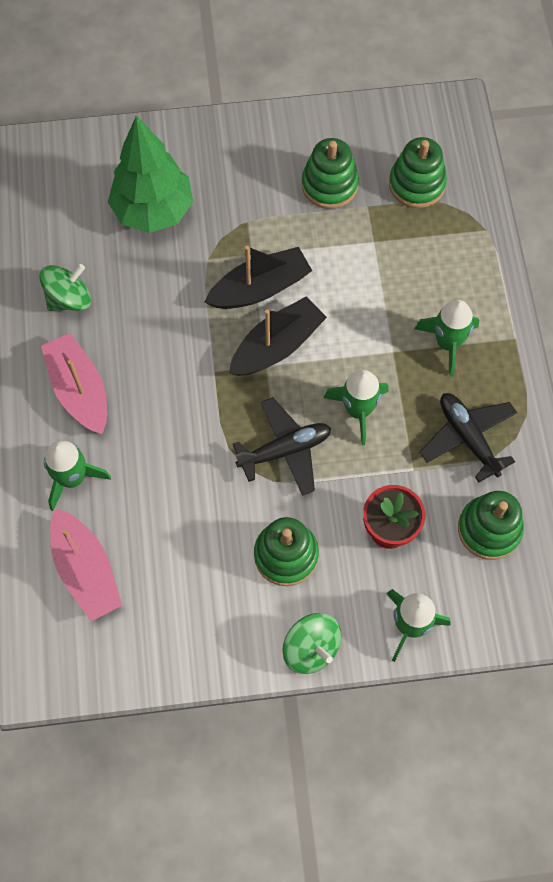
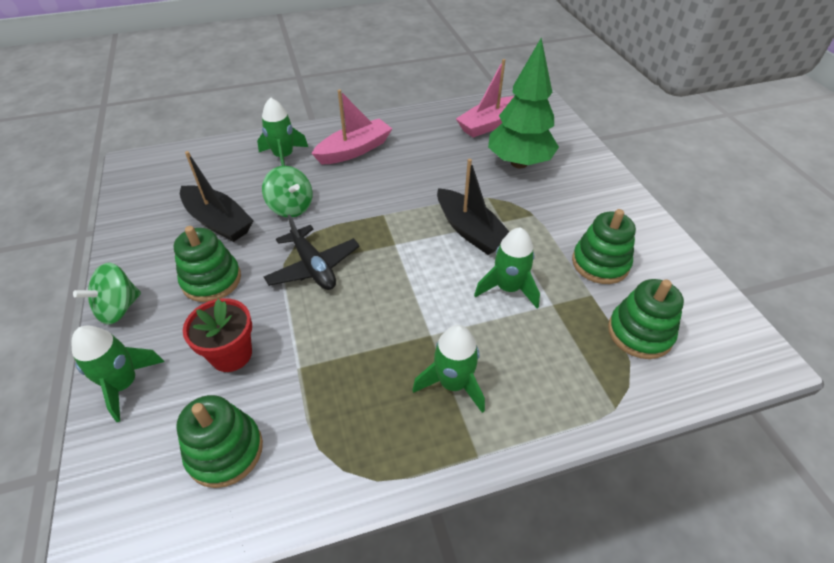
camera: 80 degrees right, 20 degrees down
(69, 299) = (427, 135): green spinning top -> green spinning top (291, 207)
(86, 570) = (211, 173): pink boat -> pink boat (489, 124)
(277, 346) = (416, 249): black boat -> black boat (218, 222)
(358, 410) = (360, 314): green rocket -> green rocket (508, 288)
(468, 438) = (338, 416): black plane -> none

